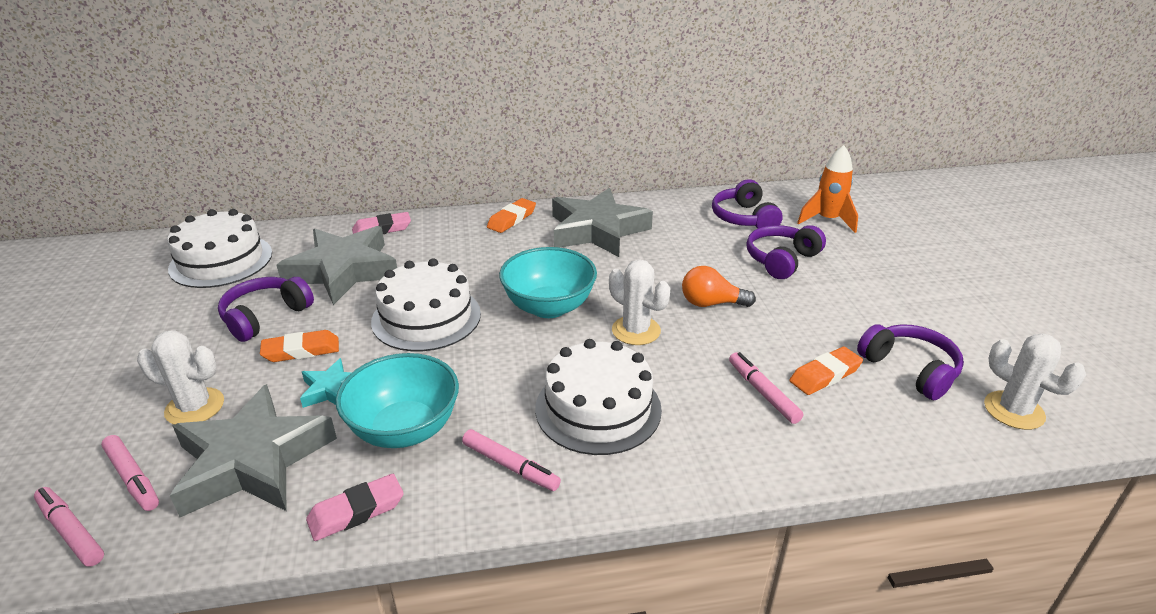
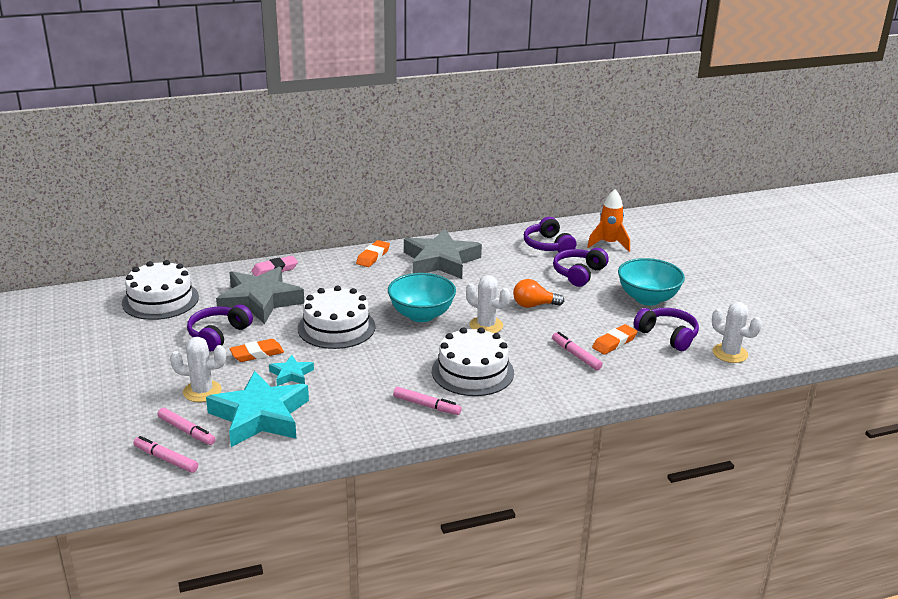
camera: 10 degrees left, 5 degrees down
(253, 461) = (260, 416): grey star -> turquoise star
(356, 511) = (340, 435): pink eraser -> none
(404, 429) = (351, 392): turquoise bowl -> turquoise bowl (647, 298)

